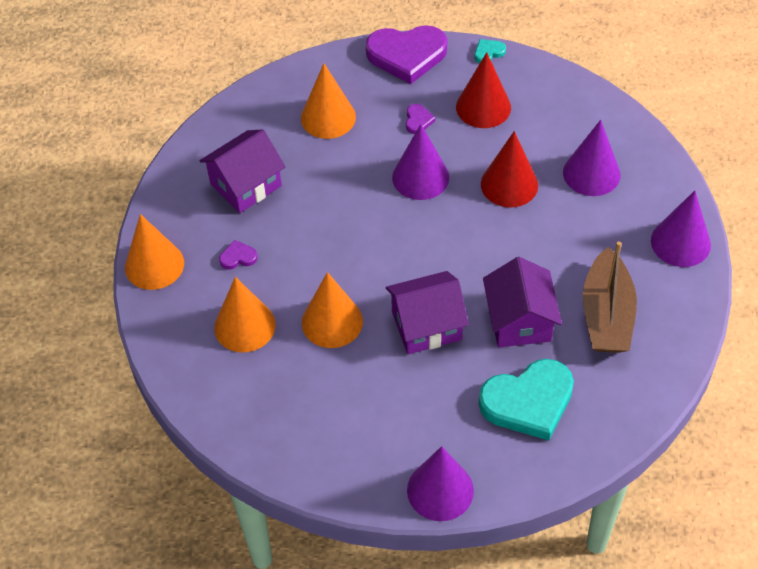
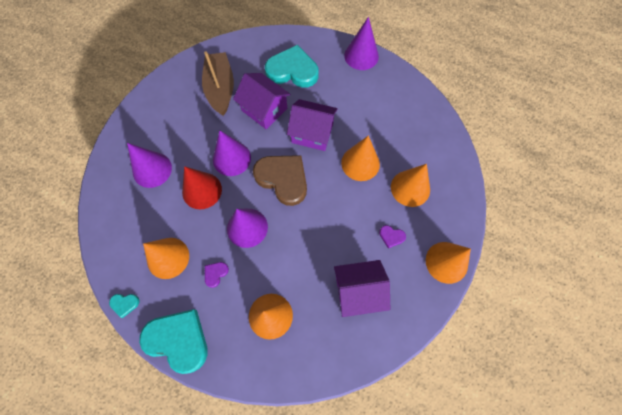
camera: 150 degrees left, 15 degrees up
(407, 55) = (178, 340): purple heart -> turquoise heart
(420, 248) = (283, 179): none -> brown heart
(483, 107) = (168, 258): red cone -> orange cone
(519, 320) = (264, 109): purple house -> purple house turned 75 degrees counterclockwise
(606, 315) = (220, 89): brown boat -> brown boat turned 45 degrees counterclockwise
(680, 242) = (150, 103): purple cone -> purple cone (231, 158)

